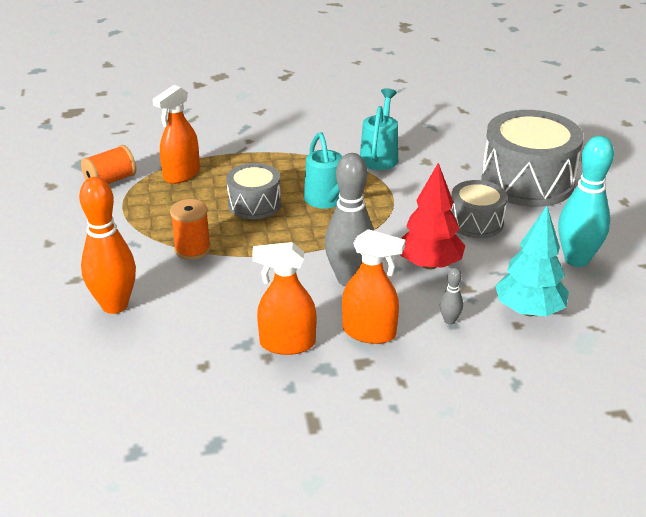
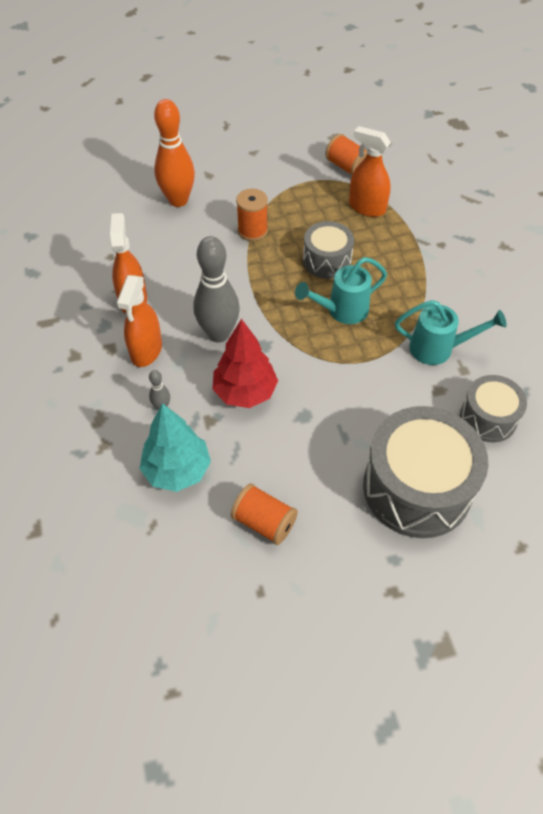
camera: 85 degrees right, 20 degrees up
(476, 222) = (322, 433): grey drum -> grey drum (488, 418)
(576, 260) = (264, 522): turquoise bowling pin -> orange spool

